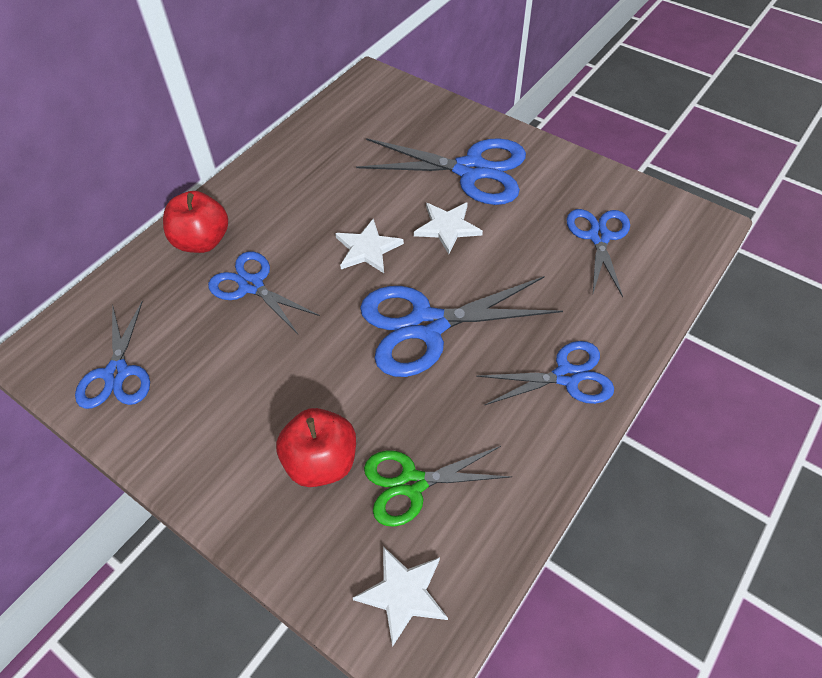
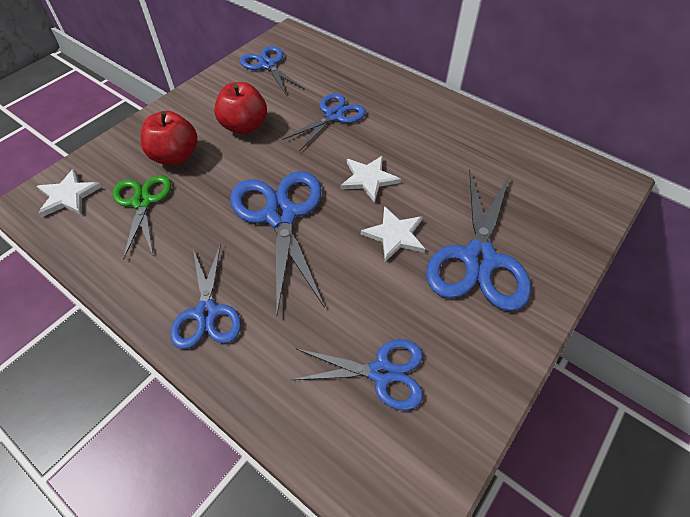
camera: 90 degrees right, 0 degrees up
(116, 373) = (267, 65): blue scissors -> blue scissors turned 60 degrees clockwise
(202, 241) = (378, 89): red apple -> red apple (244, 126)

